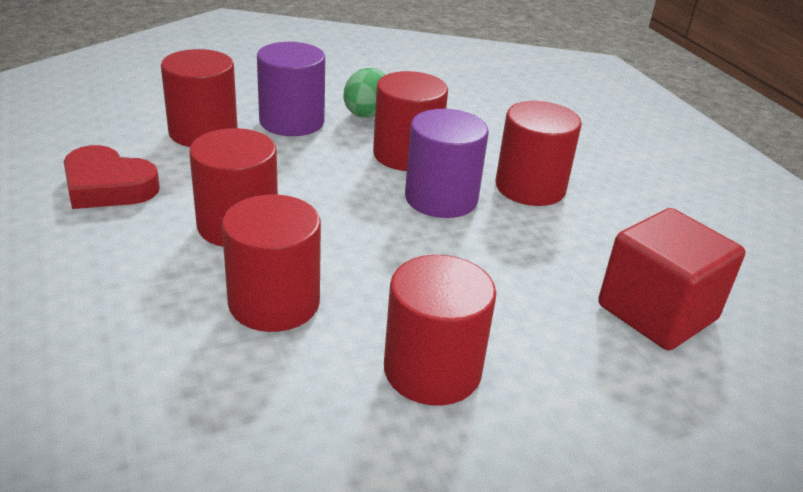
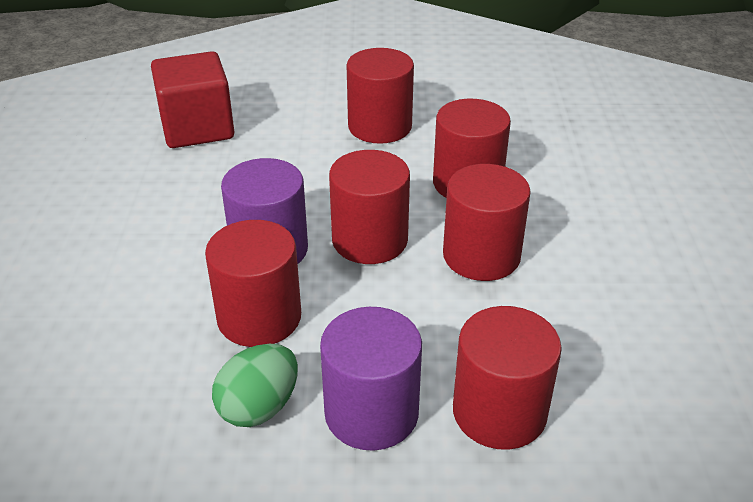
camera: 155 degrees left, 5 degrees up
(108, 186) = (613, 331): red heart -> none
(530, 187) = (167, 245): red cylinder -> red cylinder (370, 240)

